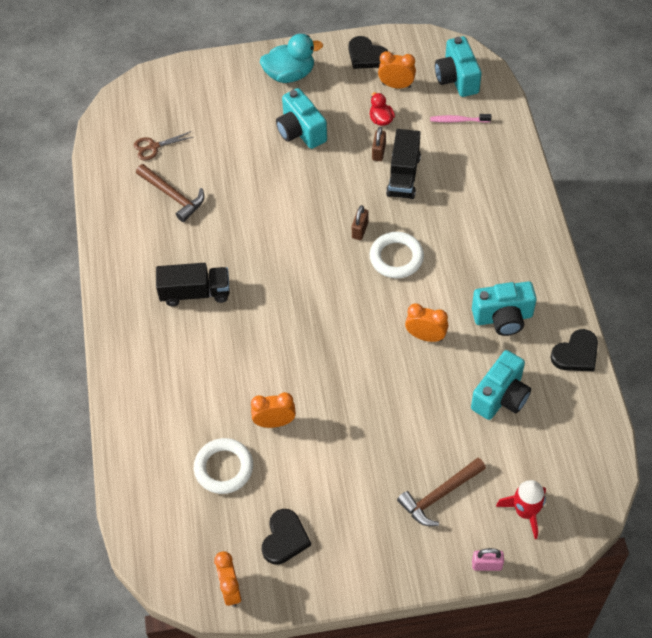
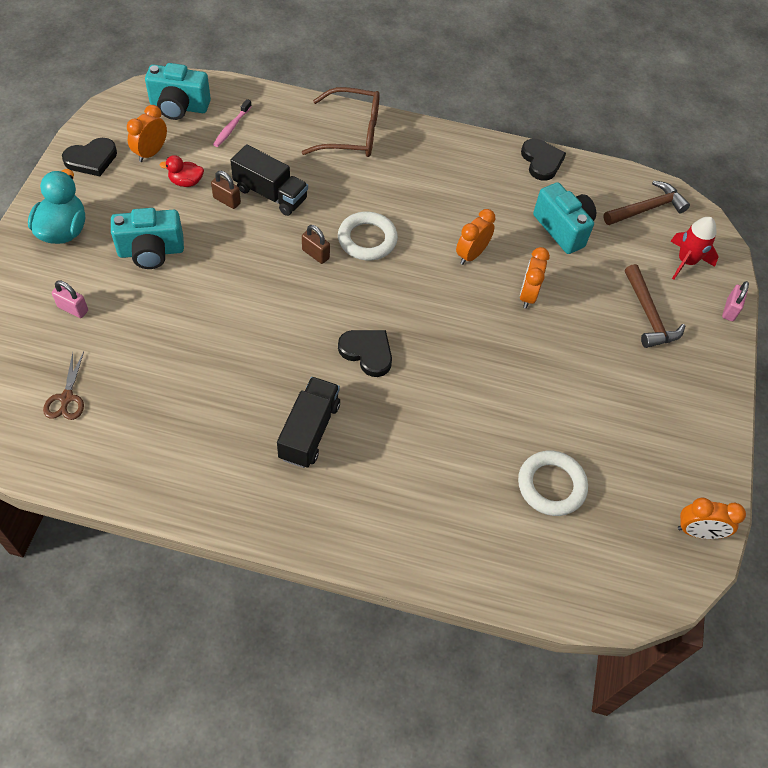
camera: 75 degrees left, 0 degrees up
(173, 196) = (156, 404): brown hammer -> brown hammer (647, 208)
(225, 114) = (73, 309): none -> pink padlock
(274, 422) = (514, 417): orange clock -> orange clock (528, 295)
(285, 538) = (654, 459): black heart -> black heart (367, 352)
(503, 318) = (479, 192): turquoise camera -> none
(509, 201) = (352, 133): none -> brown glasses

